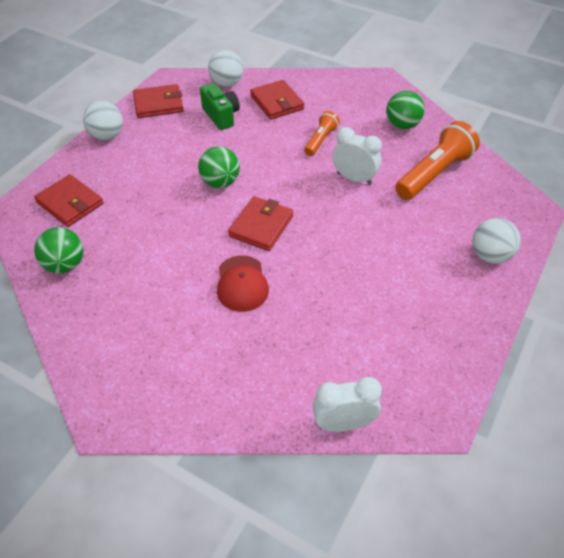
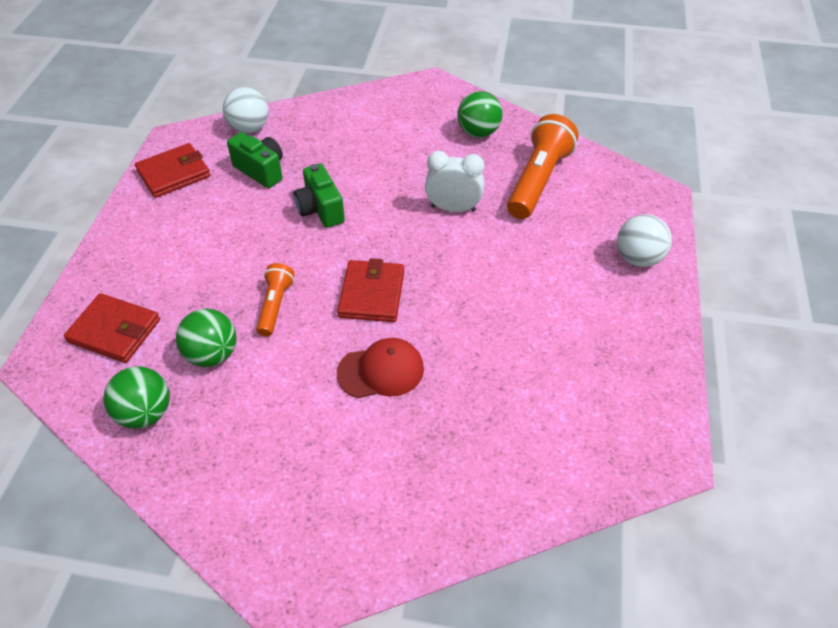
camera: 20 degrees left, 0 degrees up
(107, 136) = (124, 230): white ball -> none
(220, 182) = (298, 253): green ball -> green ball (212, 354)
(242, 283) = (381, 371): red cap -> red cap turned 75 degrees counterclockwise
(251, 155) = (320, 209): none -> green camera
(277, 102) = (321, 138): red wallet -> none
(320, 140) = (394, 172): orange flashlight -> orange flashlight (275, 306)
(343, 423) = (571, 500): white clock -> none

